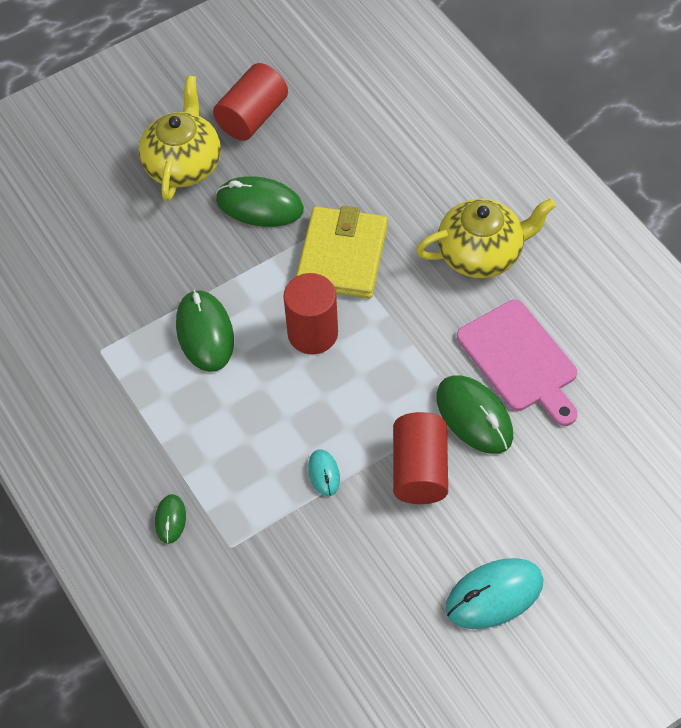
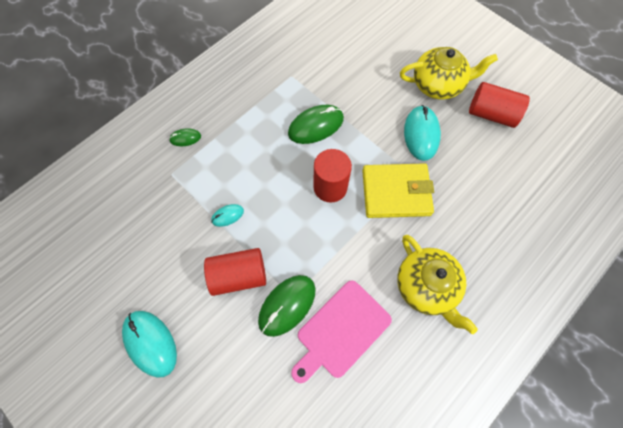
camera: 75 degrees right, 10 degrees up
(259, 205) = (421, 134): green mouse -> turquoise mouse

